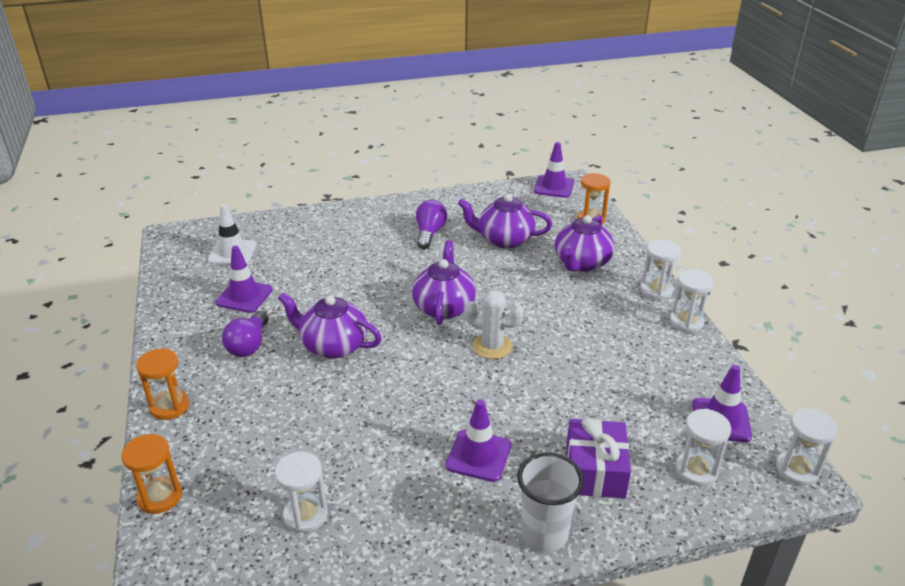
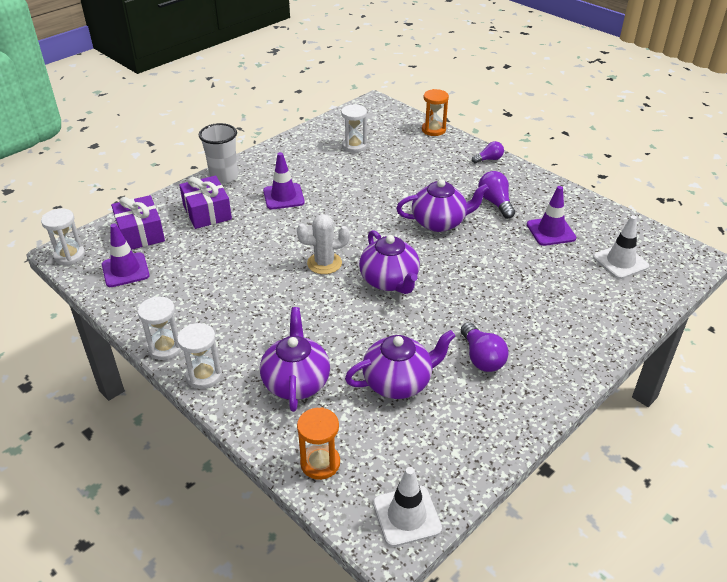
camera: 150 degrees right, 5 degrees up
(170, 406) = (489, 159): orange hourglass -> purple light bulb
(554, 187) = (406, 516): purple traffic cone -> white traffic cone
(696, 470) = (140, 233): white hourglass -> purple gift

